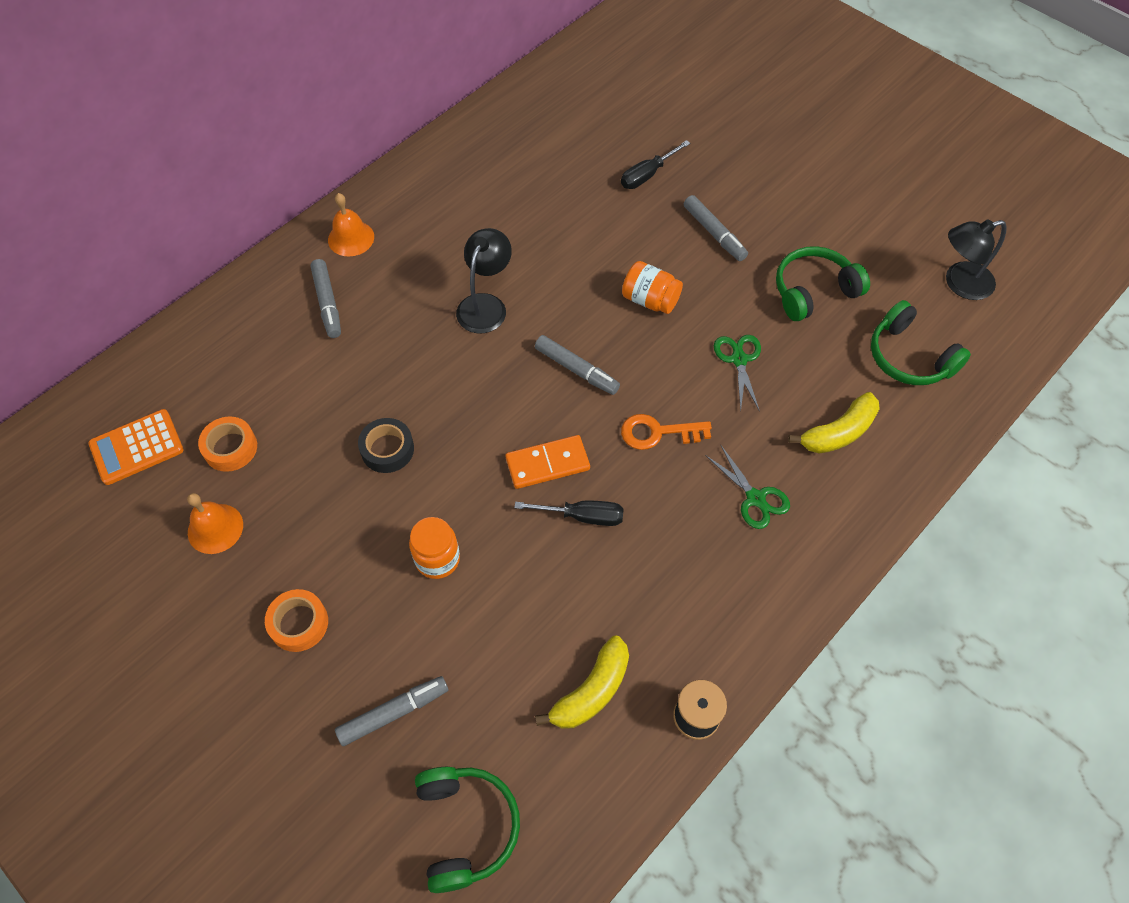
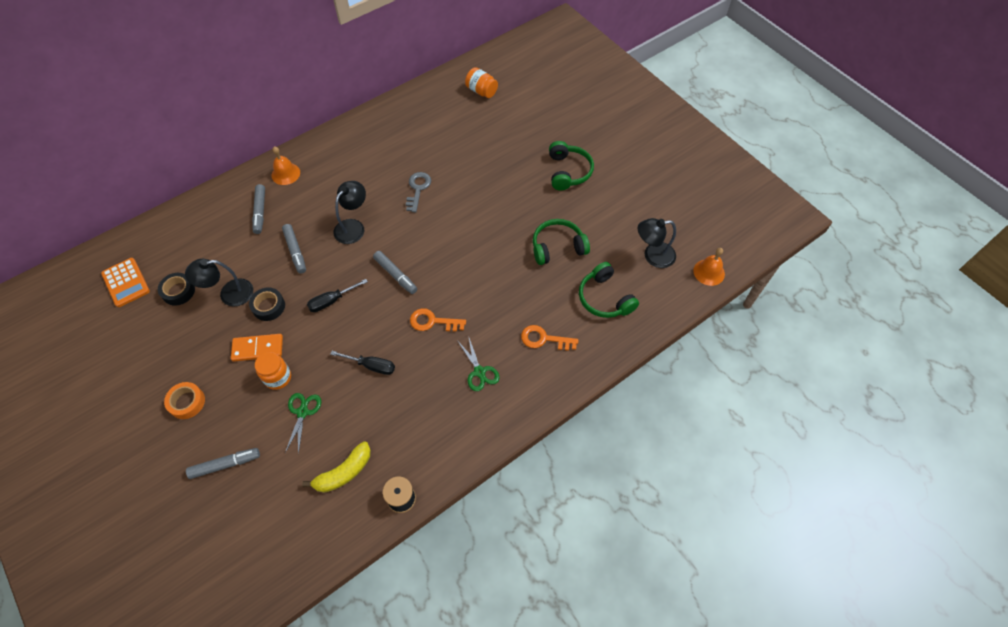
camera: 10 degrees right, 0 degrees up
(137, 447) = (126, 282): orange calculator -> orange calculator turned 105 degrees counterclockwise
(215, 528) = (156, 338): orange bell -> orange bell (709, 272)
(230, 448) = (178, 291): orange tape -> black tape
(316, 439) = (229, 294): none -> black lamp
(466, 827) = (246, 539): green headphones -> green headphones (568, 171)
(547, 463) = (360, 330): orange domino -> orange domino (258, 348)
(570, 233) = (418, 189): none -> grey key
(647, 175) = (477, 158): black screwdriver -> black screwdriver (332, 301)
(650, 300) = (454, 238): orange jar -> orange jar (481, 91)
(714, 233) = (507, 201): grey marker -> grey marker (295, 251)
(739, 359) = (497, 283): green scissors -> green scissors (302, 412)
(838, 432) = (544, 339): yellow banana -> orange key

